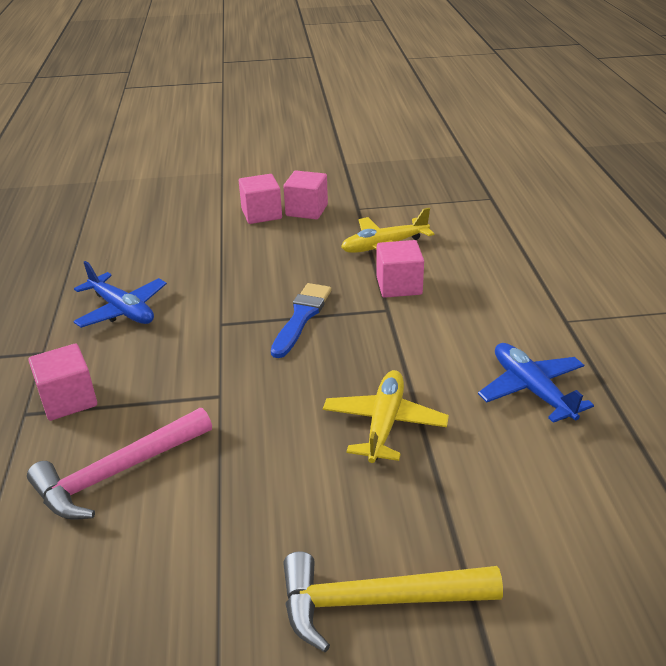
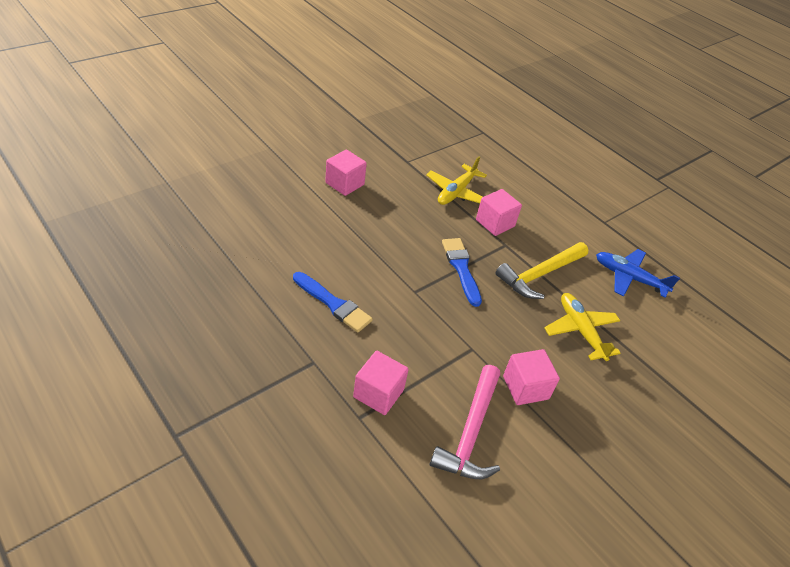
camera: 40 degrees left, 10 degrees up
(122, 310) = (333, 304): blue plane -> blue brush
(306, 210) = (374, 172): pink cube -> pink cube (525, 387)
(376, 602) = (676, 442): yellow hammer -> yellow hammer (540, 274)

